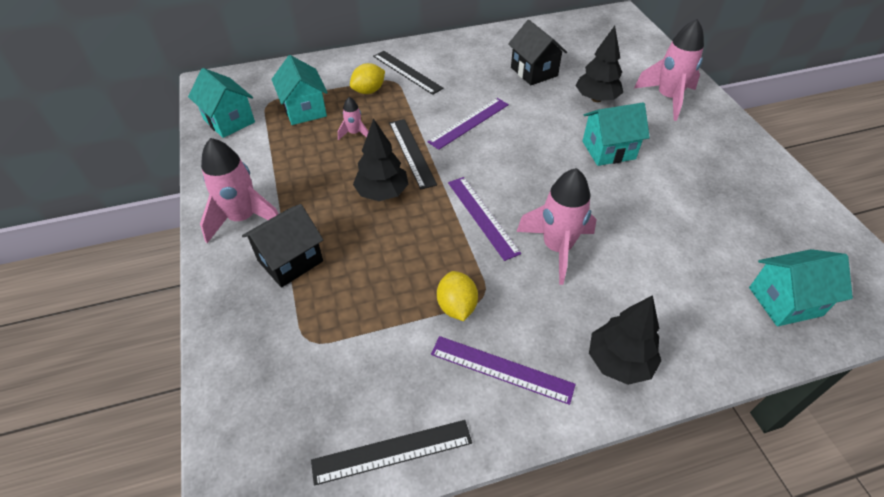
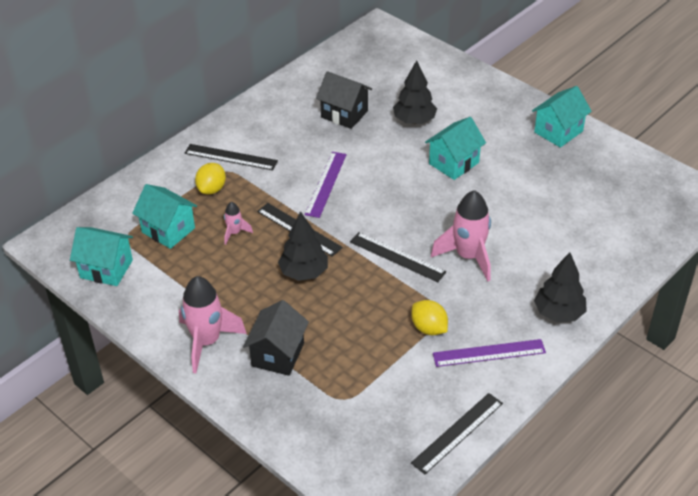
camera: 30 degrees left, 5 degrees down
(482, 216) = (397, 257): purple ruler -> black ruler
(667, 98) = (470, 99): pink rocket -> none
(785, 301) = (636, 227): turquoise house -> turquoise house (558, 132)

